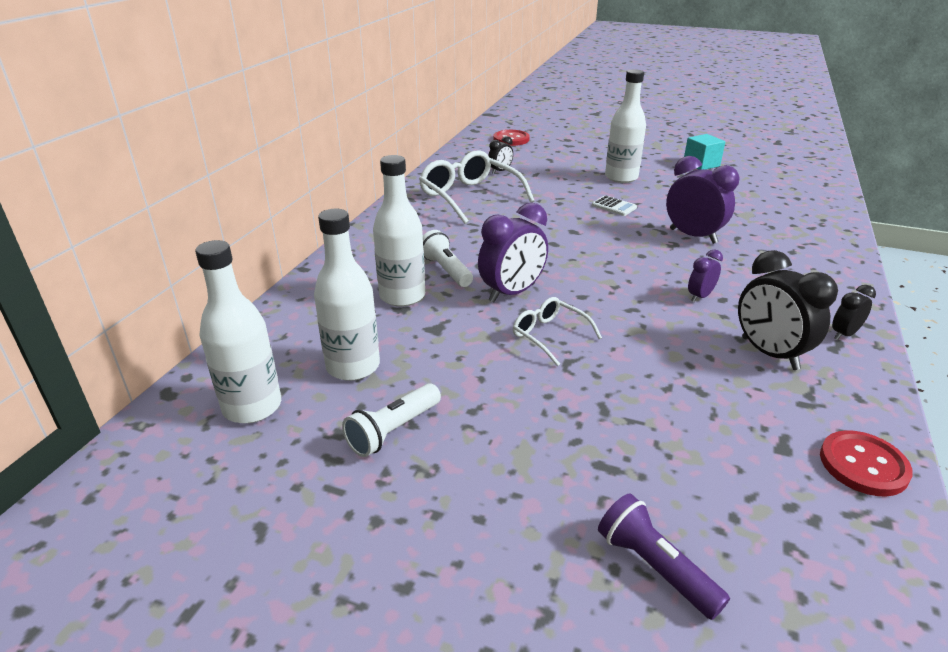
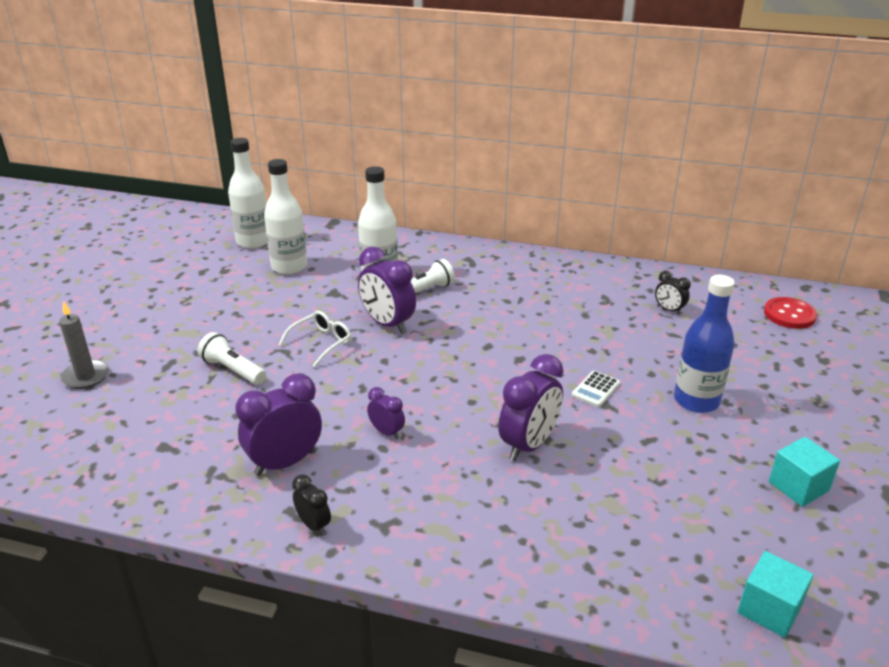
camera: 85 degrees right, 0 degrees up
(393, 430) = (222, 287): white flashlight -> white flashlight (232, 370)
(470, 197) = (585, 294): white glasses -> none
(621, 177) = (696, 401): white bottle -> blue bottle
(654, 567) = (86, 376): purple flashlight -> grey candle
(769, 353) = (285, 463): black clock -> purple clock
(810, 185) = (769, 609): none -> turquoise cube
(863, 465) = (134, 485): red button -> none

